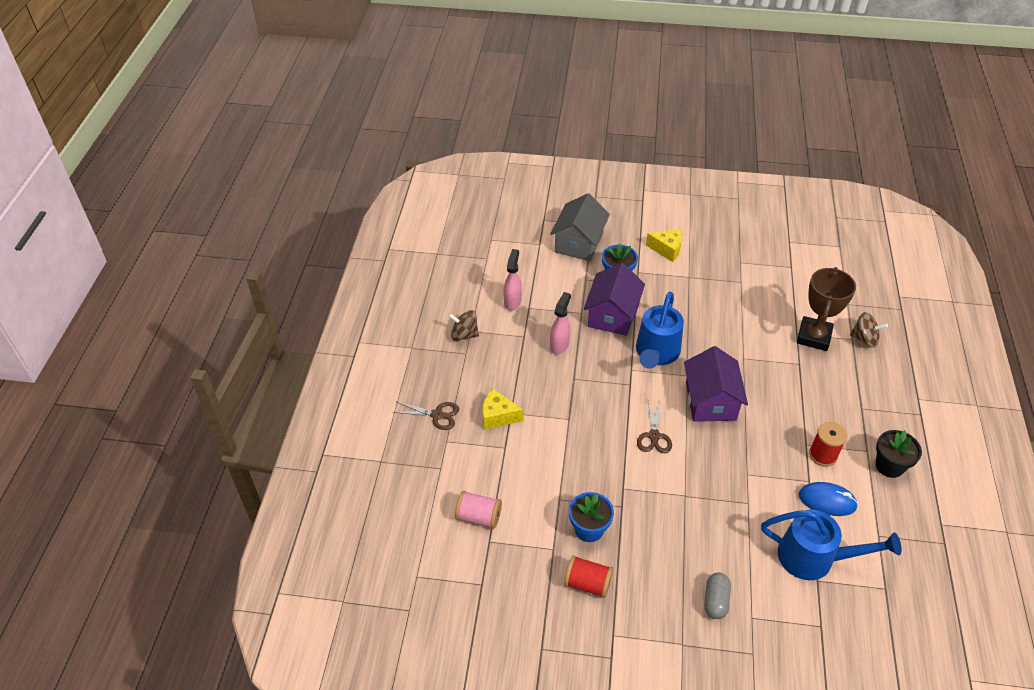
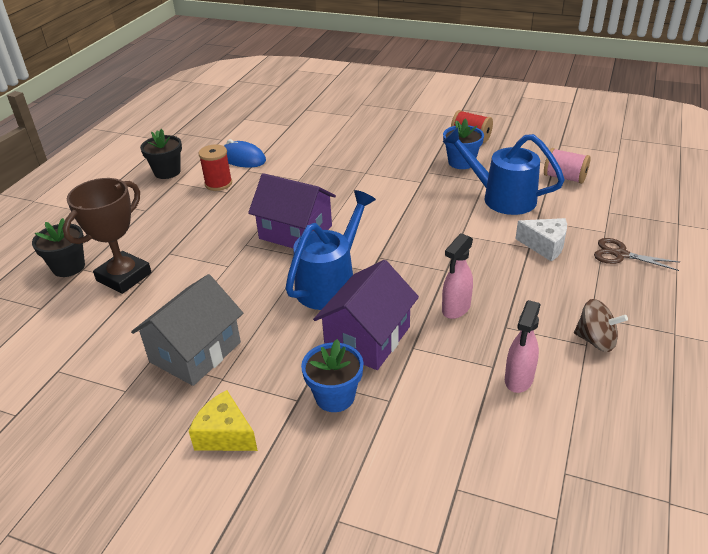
camera: 165 degrees left, 10 degrees down
(498, 416) = (545, 246): yellow cheese -> white cheese
(578, 243) = (378, 477): grey house -> grey house (195, 352)
(654, 436) = (373, 212): brown scissors -> none
(710, 401) = (295, 232): purple house -> purple house turned 75 degrees counterclockwise
(715, 601) = (373, 123): grey capsule -> none
(814, 558) = (282, 134): blue watering can -> blue watering can (501, 197)
(864, 339) = (68, 267): brown spinning top -> black flower pot

